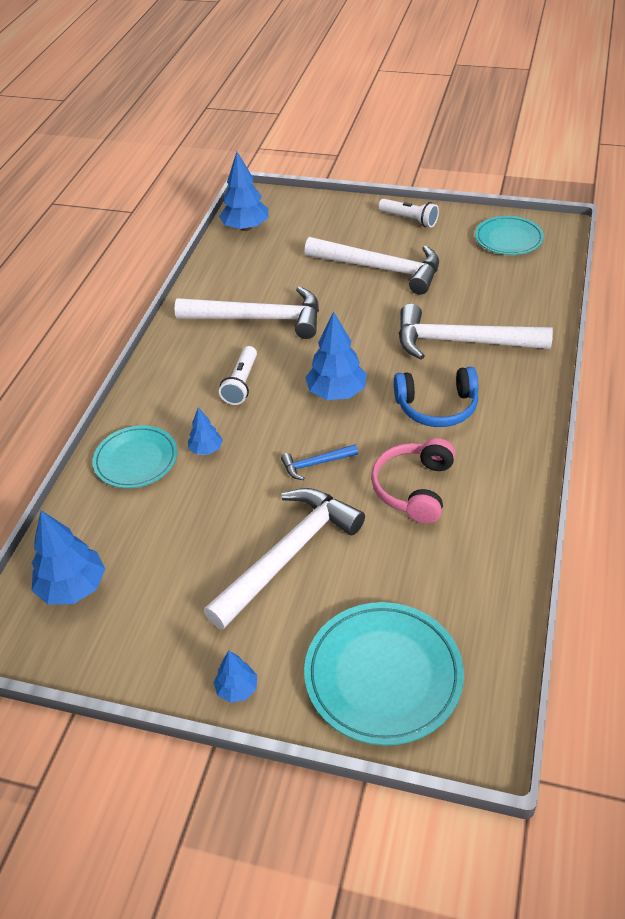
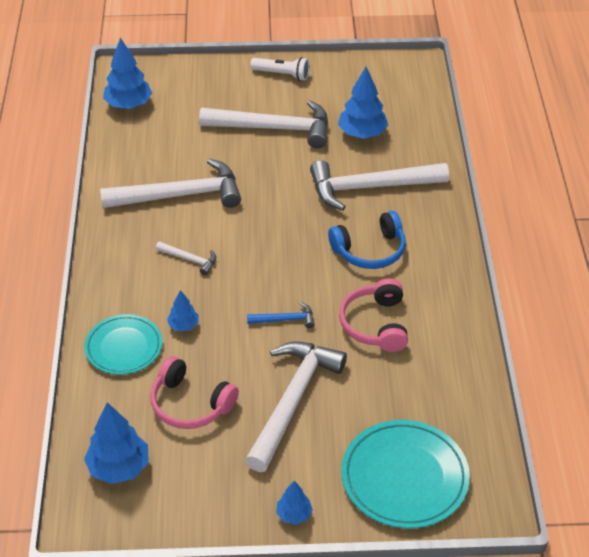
camera: 20 degrees left, 0 degrees up
(177, 534) = (190, 404): none -> pink headphones
(241, 383) = (190, 260): white flashlight -> white hammer
(315, 464) = (285, 320): blue hammer -> blue hammer turned 150 degrees counterclockwise
(336, 393) = (279, 253): blue tree -> blue tree (362, 133)
(508, 239) = (378, 82): turquoise plate -> none

